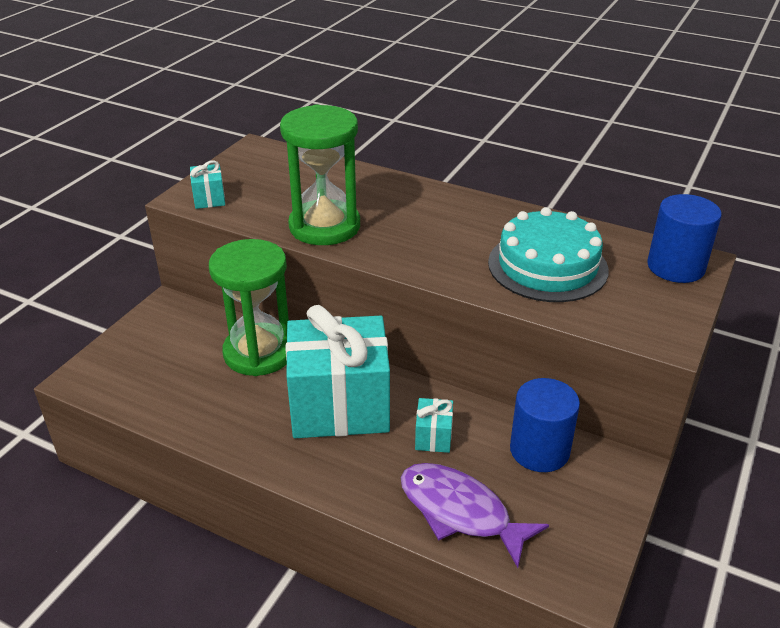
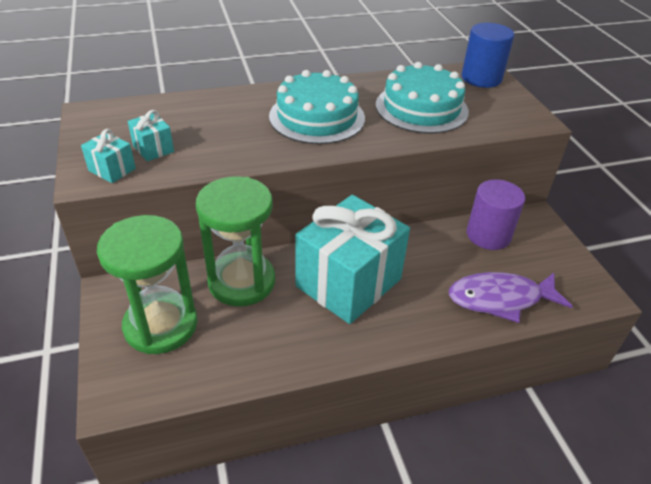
camera: 45 degrees left, 5 degrees up
(324, 226) = (244, 148): green hourglass -> green hourglass (161, 325)
(427, 228) = (317, 117): none -> turquoise cake
(433, 437) = (427, 264): turquoise gift -> turquoise gift (153, 149)
(539, 450) = (488, 235): blue cylinder -> purple cylinder

